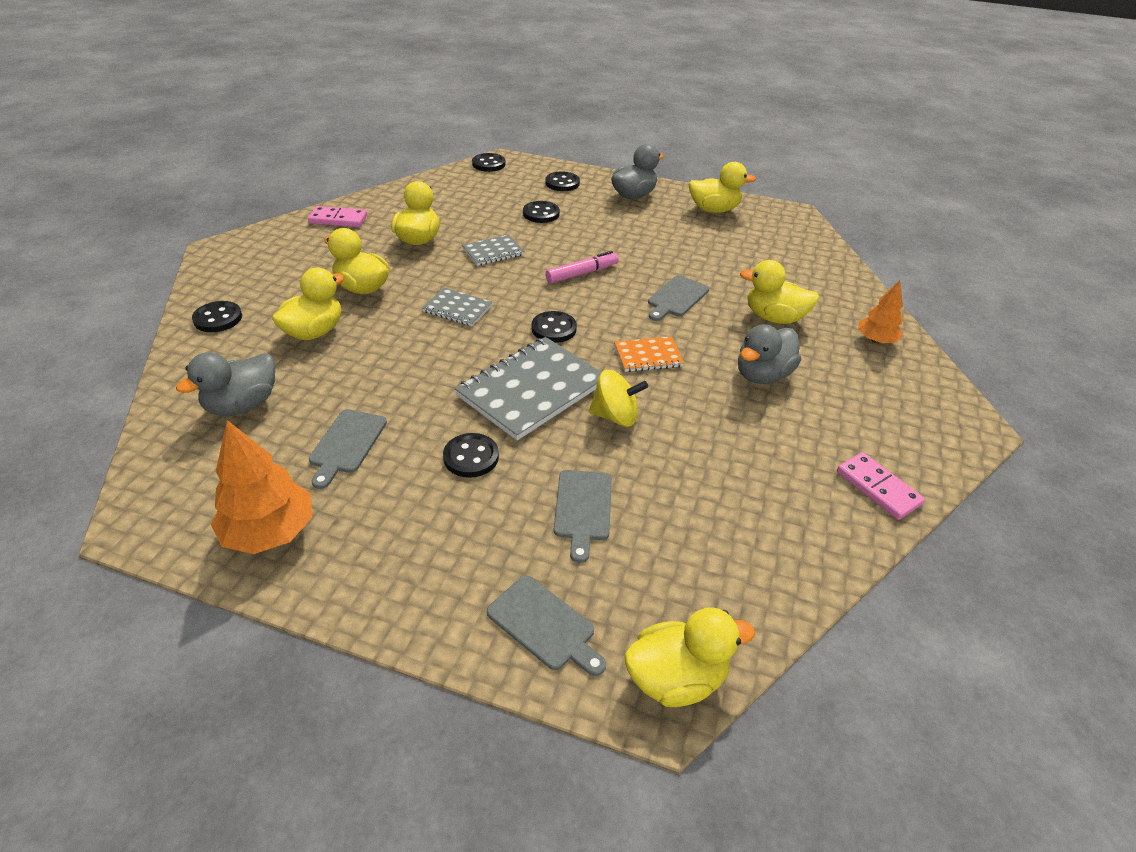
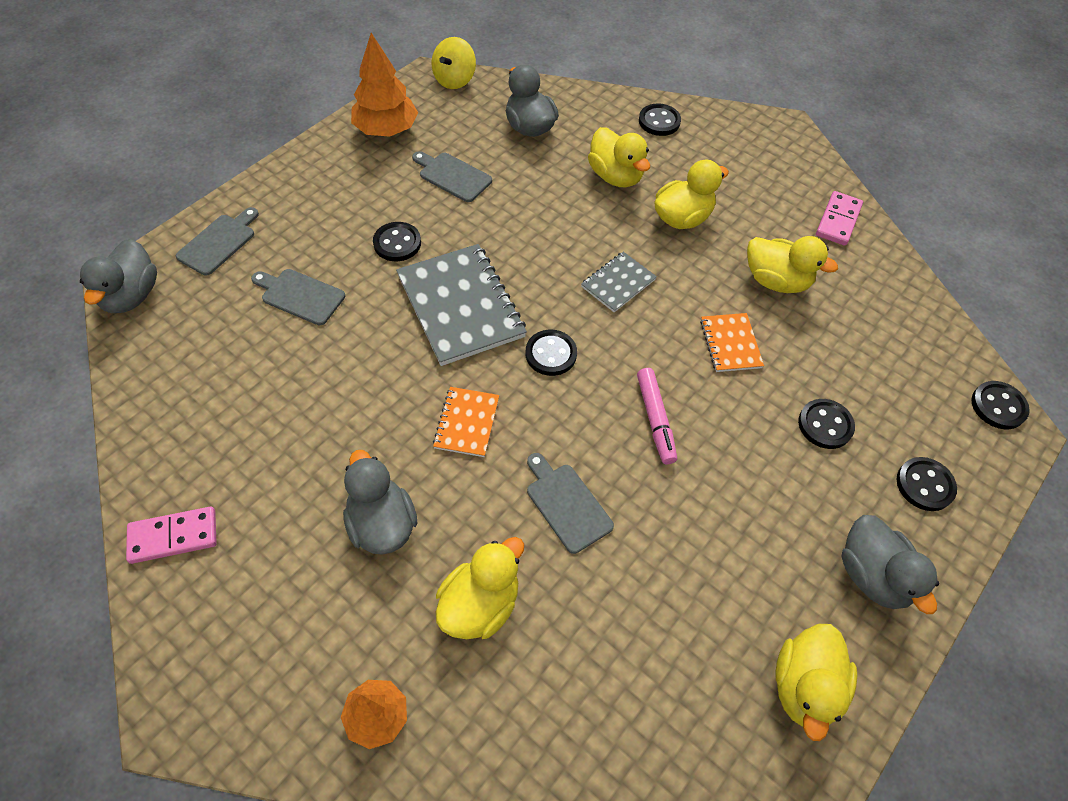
camera: 110 degrees right, 15 degrees up
(493, 252) = (730, 344): grey notebook -> orange notebook
(544, 625) = (219, 242): grey cutting board -> grey cutting board turned 150 degrees clockwise
(615, 416) = (391, 357): yellow spinning top -> yellow spinning top (454, 80)
(676, 678) = (131, 296): yellow duck -> grey duck

